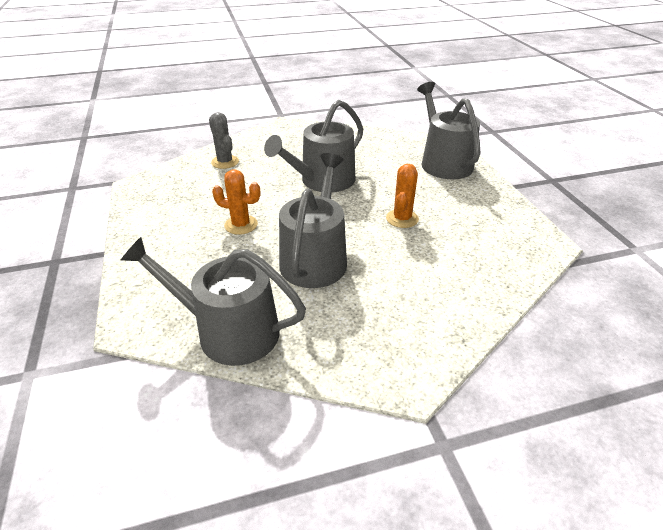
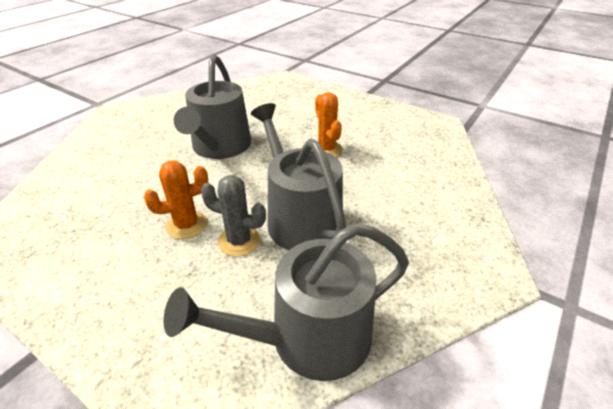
camera: 40 degrees left, 0 degrees up
(225, 162) = (87, 171): grey cactus -> grey cactus (239, 241)
(443, 162) = (301, 93): grey watering can -> none

